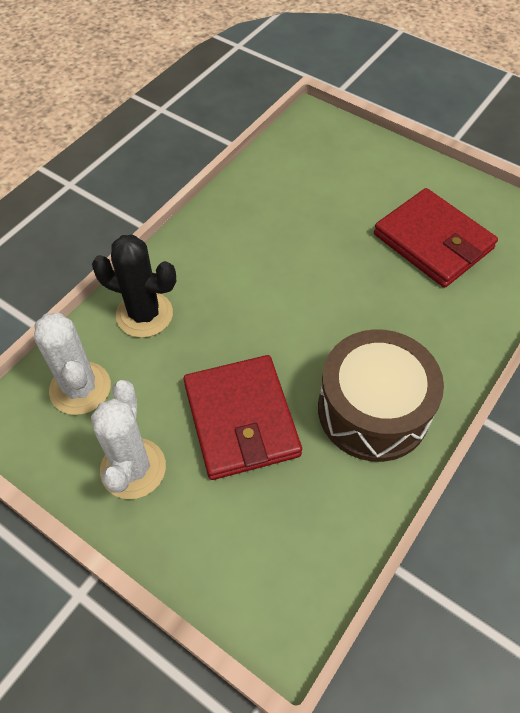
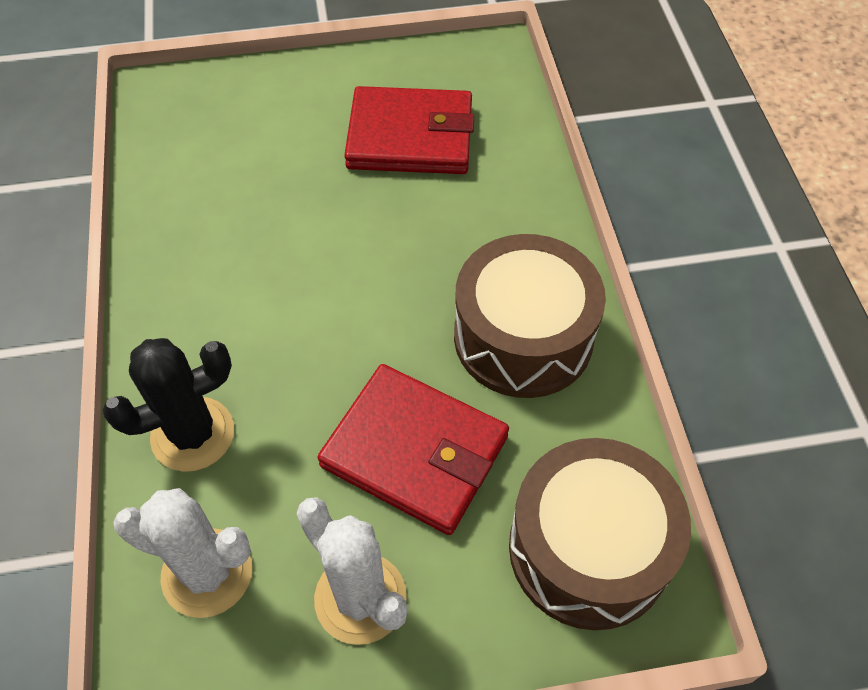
camera: 45 degrees left, 0 degrees up
(277, 561) = (588, 549): none -> brown drum

